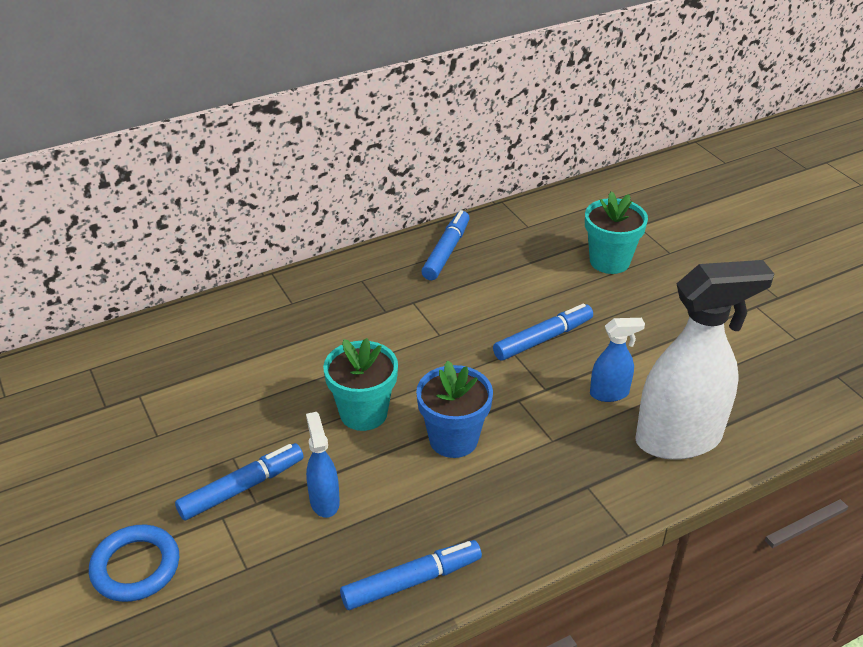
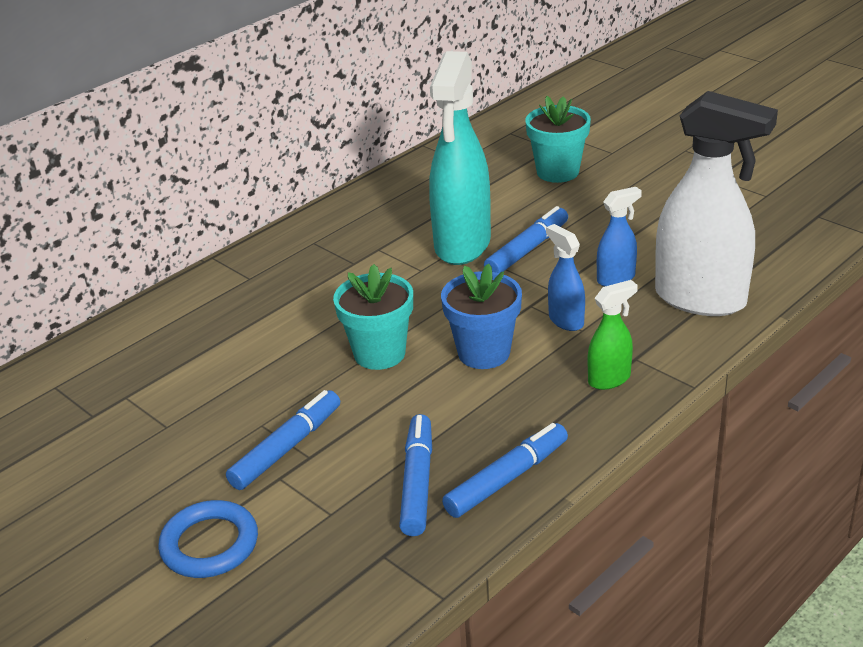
camera: 15 degrees left, 5 degrees down
(324, 501) = (380, 436): blue spray bottle -> blue spray bottle (565, 320)
(446, 251) = (389, 199): blue marker -> blue marker (418, 482)
(487, 318) = (462, 245): none -> turquoise spray bottle
(552, 502) = (609, 379): none -> green spray bottle
(679, 439) = (701, 299): white spray bottle -> white spray bottle turned 60 degrees clockwise

